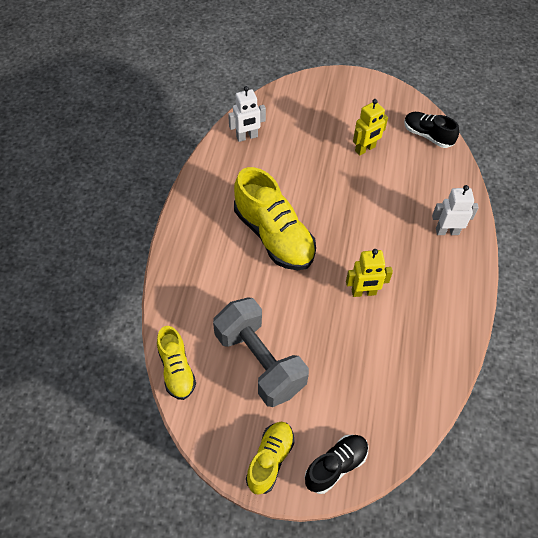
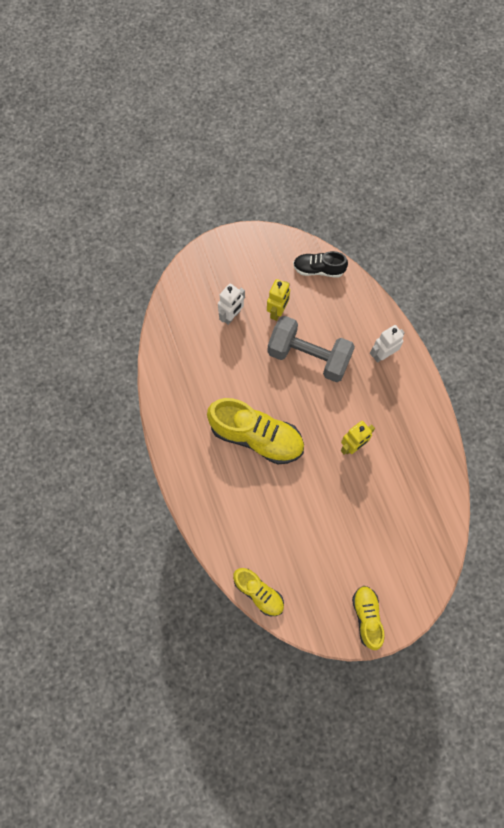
camera: 30 degrees left, 15 degrees up
(247, 137) = (175, 355): white robot -> white robot (231, 316)
(259, 362) = (313, 549): grey dumbbell -> grey dumbbell (309, 356)
(335, 466) = (412, 593): black shoe -> none

